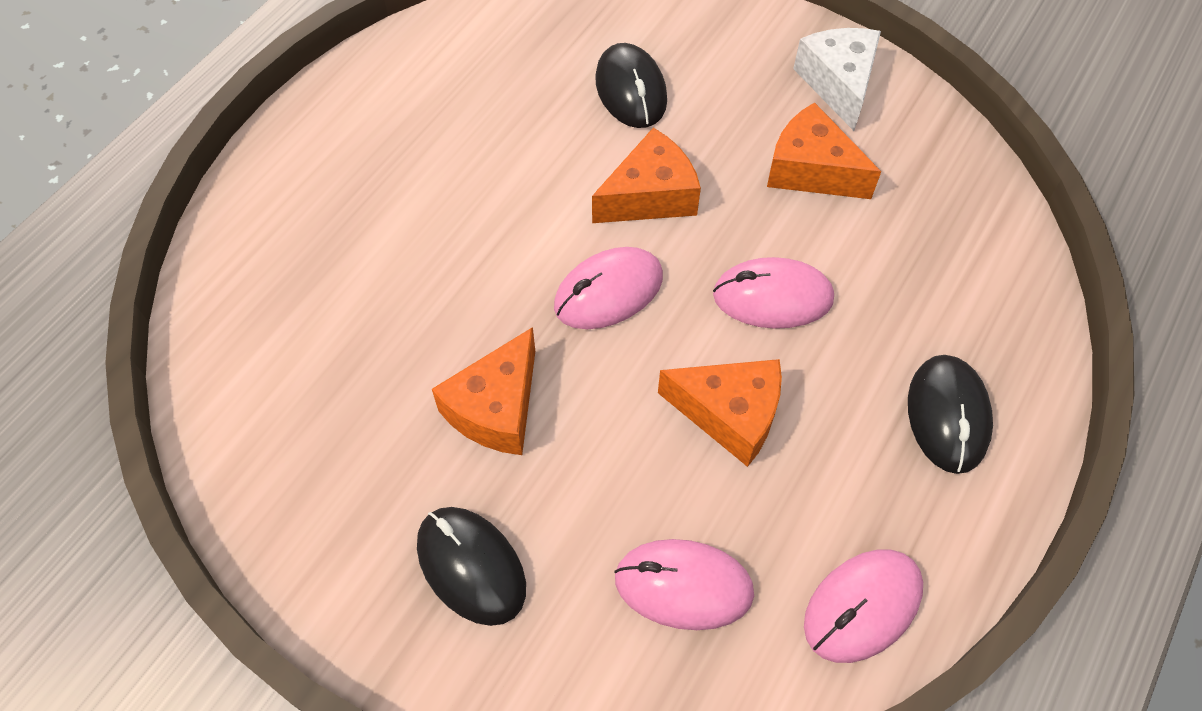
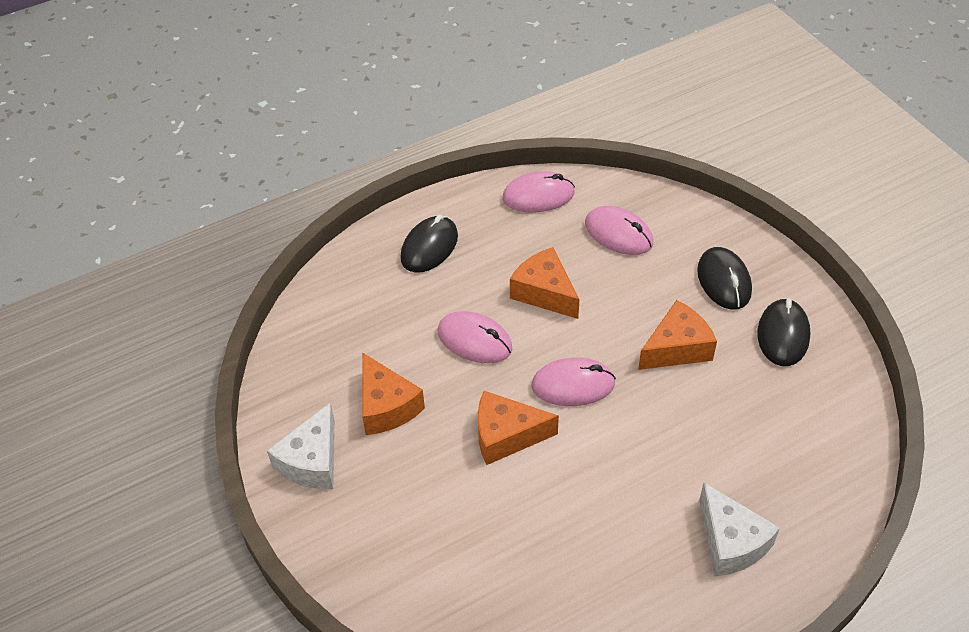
camera: 150 degrees left, 10 degrees down
(337, 188) = (731, 542): none -> white cheese
(631, 90) = (466, 526): black mouse -> black mouse (783, 335)

